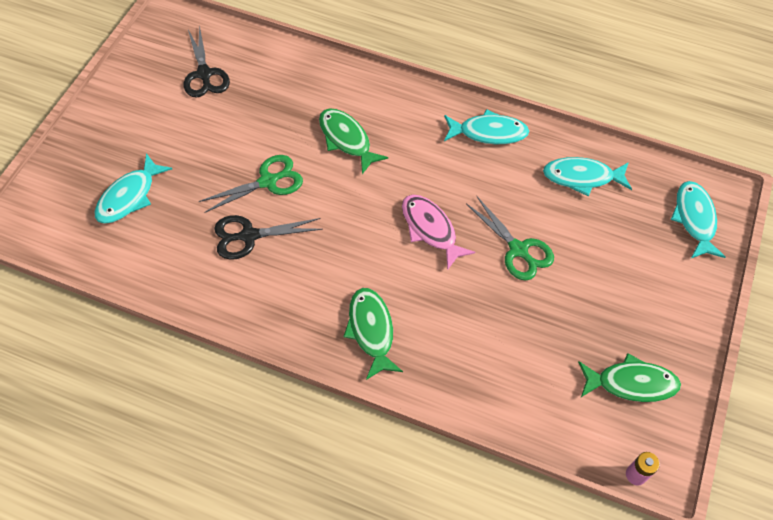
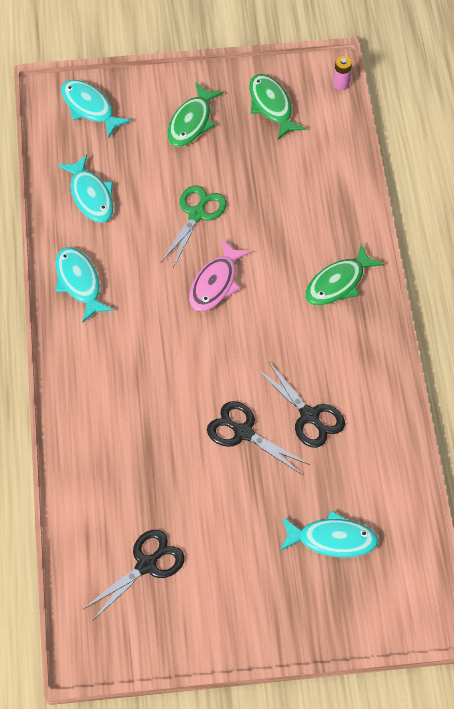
camera: 115 degrees left, 0 degrees up
(268, 181) = (243, 432): green scissors -> black scissors
(346, 139) = (155, 392): green fish -> green fish (191, 122)
(694, 219) = (90, 108): turquoise fish -> turquoise fish turned 75 degrees clockwise

